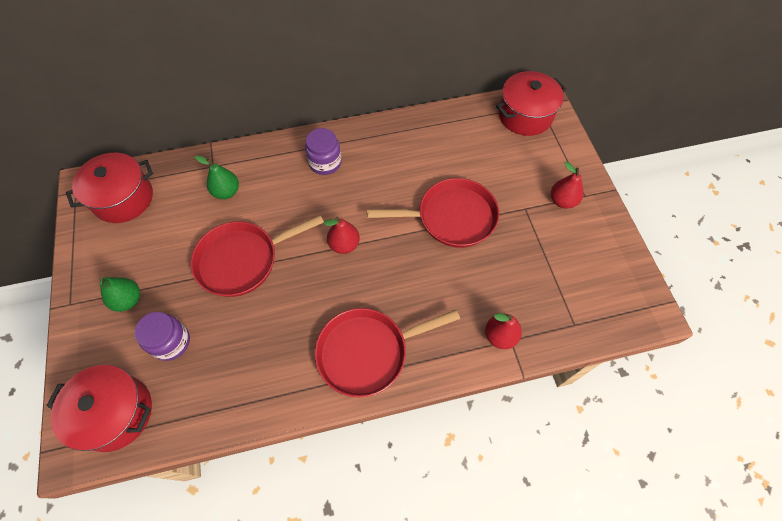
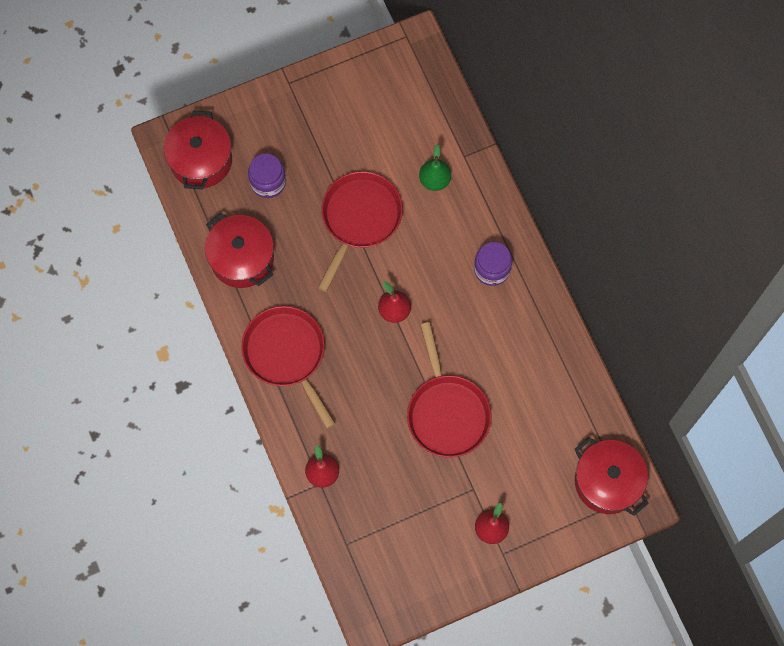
camera: 80 degrees right, 10 degrees up
(123, 198) = (407, 84): red pot -> red pot (242, 258)
(128, 300) = (301, 131): green pear -> none
(242, 260) = (359, 219): red pan -> red pan turned 60 degrees clockwise

